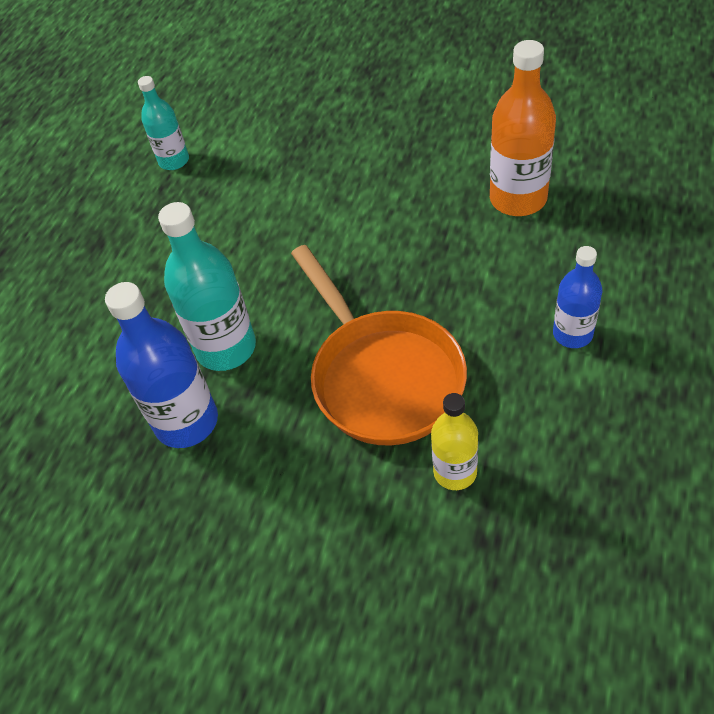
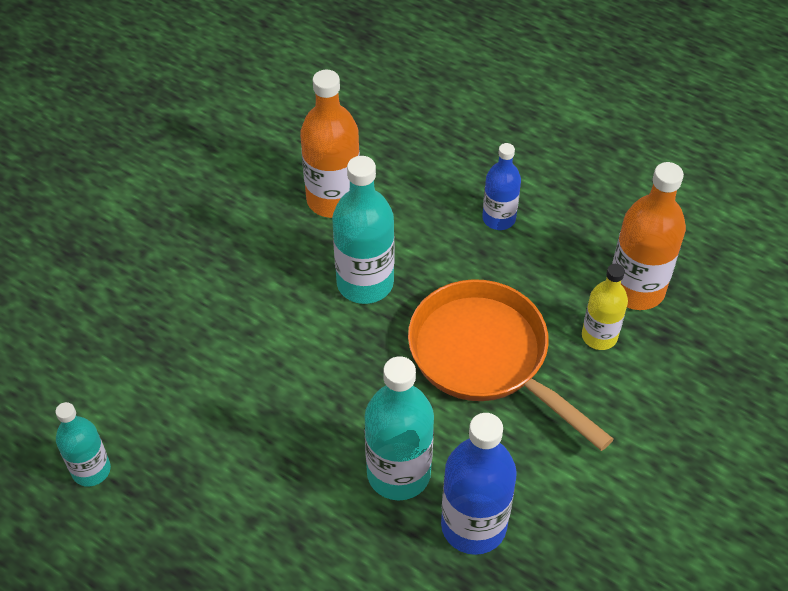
camera: 80 degrees left, 0 degrees up
(382, 376) = (486, 357): orange pan -> orange pan turned 120 degrees counterclockwise
(428, 255) = (365, 283): none -> turquoise bottle
(542, 494) = (636, 289): none -> orange bottle

